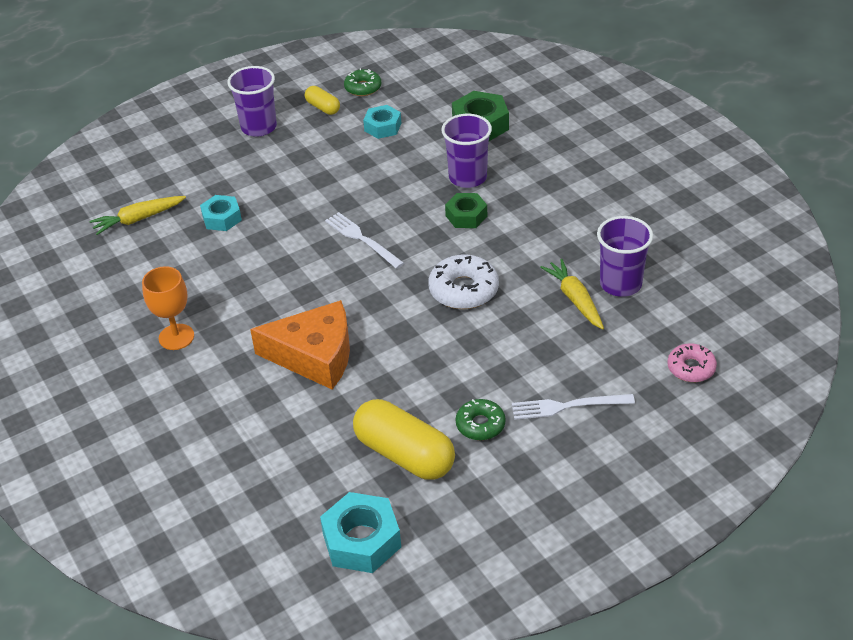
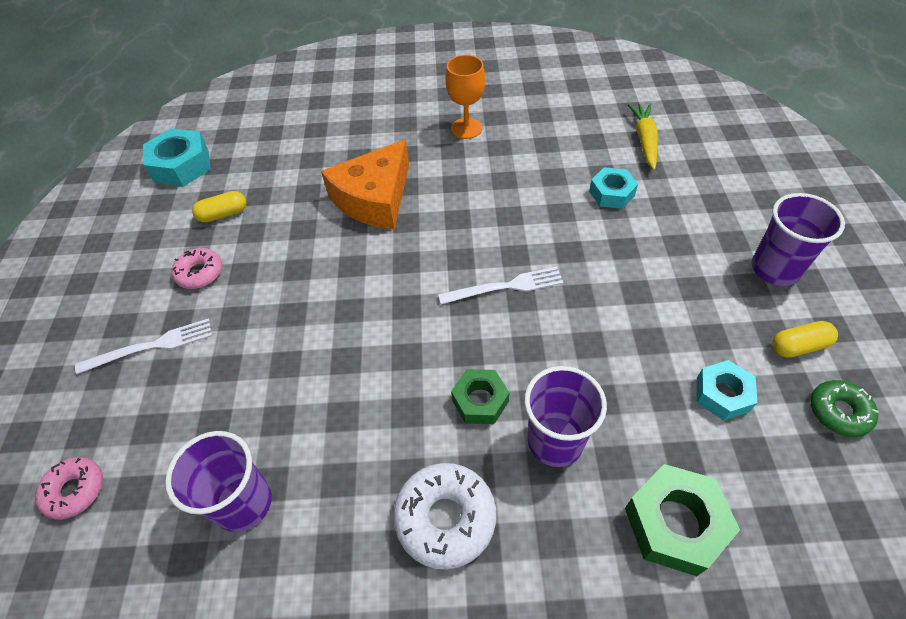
camera: 120 degrees right, 10 degrees up
(404, 454) = (223, 214): yellow capsule -> yellow capsule, size x0.51
(463, 290) = (363, 338): white donut -> white donut (445, 518)
(480, 425) = (200, 273): green donut -> pink donut
(568, 406) = (151, 346): white fork -> white fork turned 45 degrees clockwise
(575, 299) = (264, 436): yellow carrot -> none

